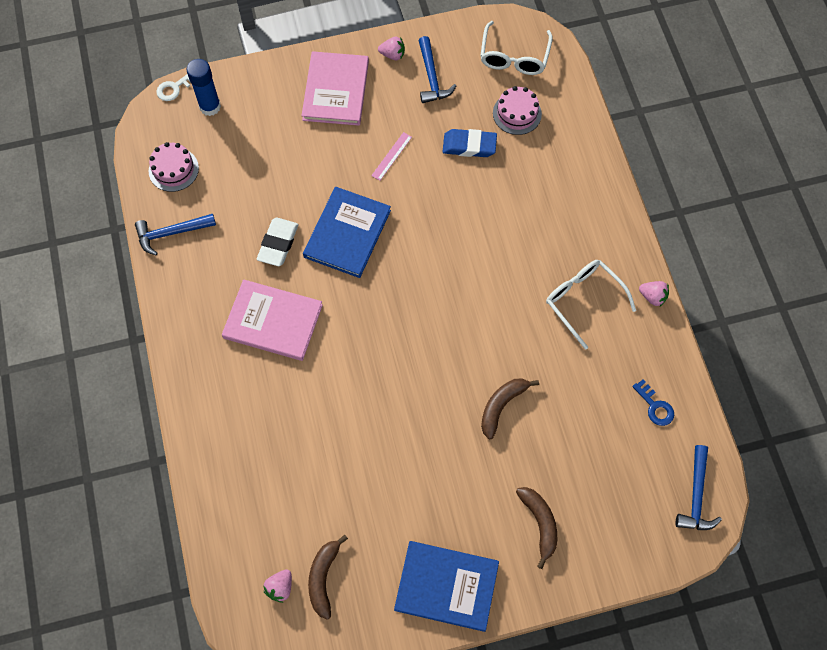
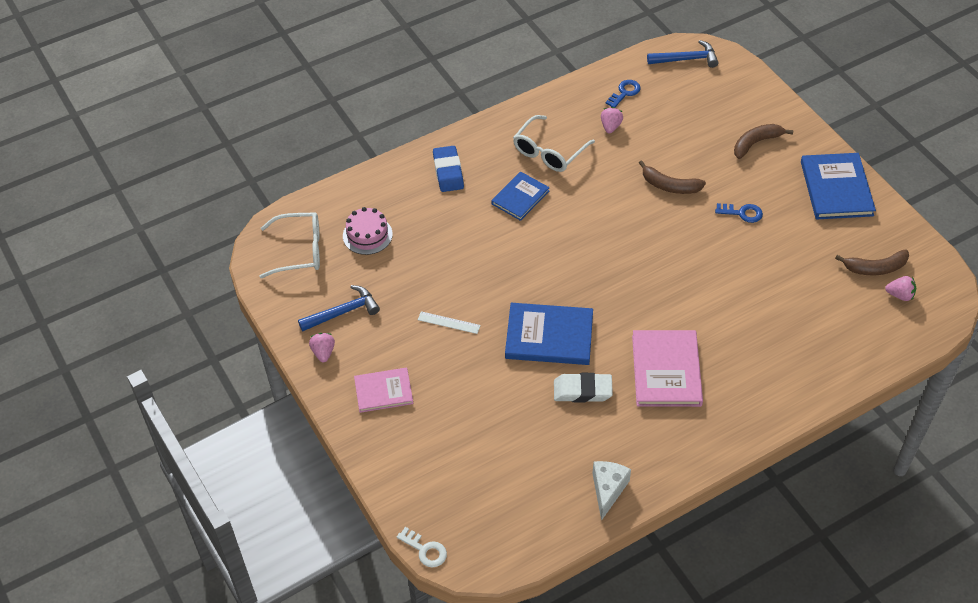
camera: 105 degrees left, 15 degrees down
(171, 233) = (607, 490): blue hammer -> white cheese
(173, 169) = (531, 514): pink cake -> none
(210, 107) = (439, 505): blue glue stick -> none
(335, 90) = (383, 391): pink book -> pink book, size x0.63
(391, 156) = (449, 322): pink ruler -> white ruler
(441, 467) = (742, 213): none -> blue key
(469, 145) = (416, 263): blue eraser -> blue eraser (448, 172)
(526, 256) = (520, 197): none -> blue book
(652, 297) = (527, 109): pink strawberry -> pink strawberry (610, 126)

